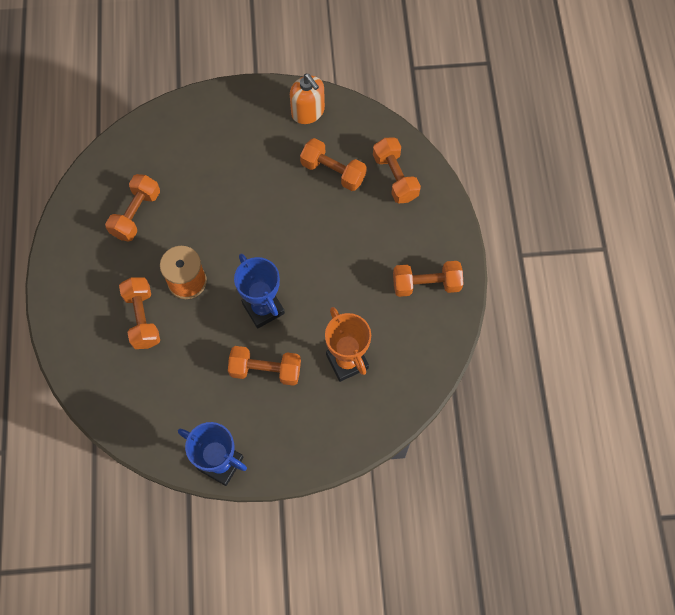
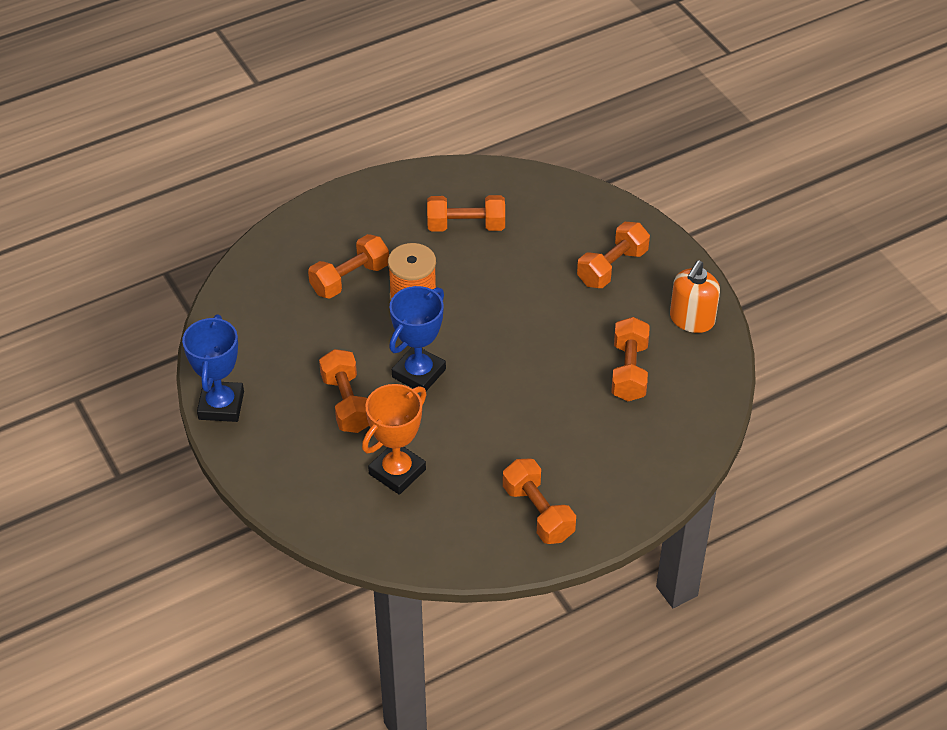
camera: 65 degrees right, 20 degrees down
(395, 177) = (661, 432): orange dumbbell -> orange dumbbell (612, 267)

